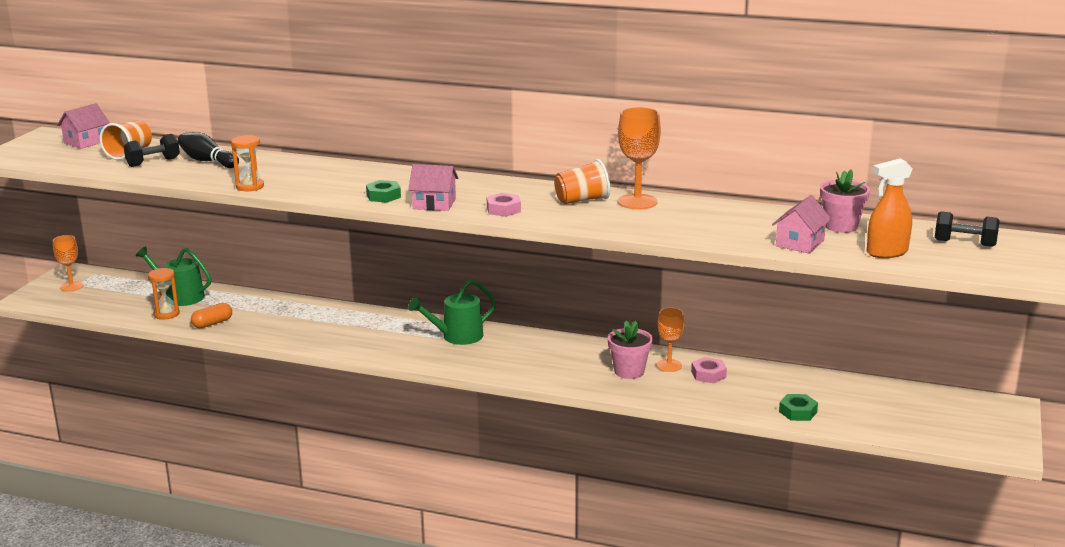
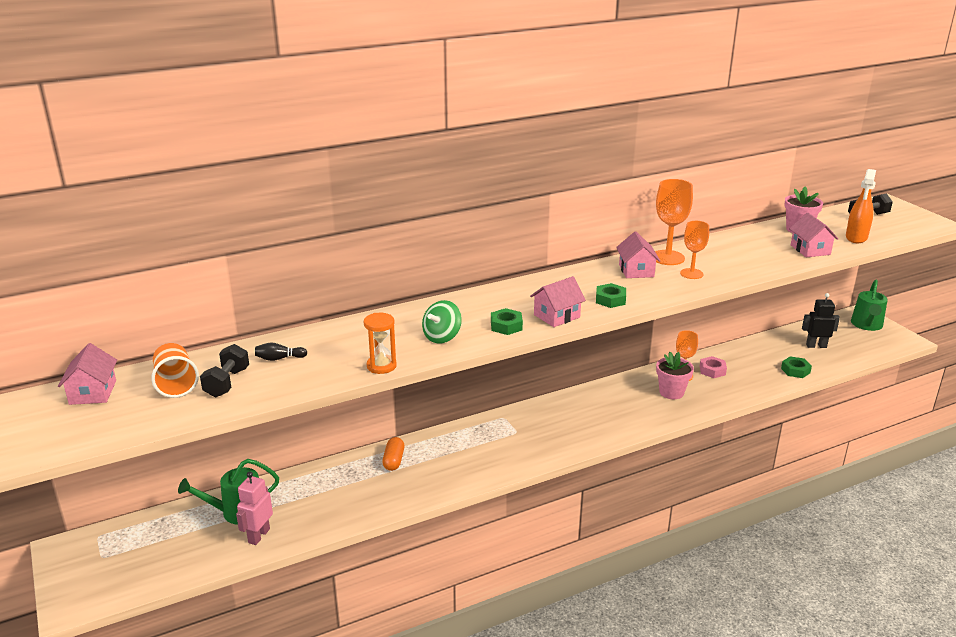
camera: 45 degrees left, 5 degrees up
(71, 286) = (98, 563): orange goblet -> orange goblet (691, 274)
(166, 314) = (258, 536): orange hourglass -> pink robot
(208, 161) = (279, 358): black bowling pin -> black bowling pin, size x0.59
(212, 323) = (319, 520): orange capsule -> orange capsule (393, 460)
(326, 186) = (442, 337): none -> green spinning top
(457, 336) = (526, 424): green watering can -> green watering can (866, 325)
(503, 209) = (610, 300): pink nut -> green nut
(582, 200) = (636, 270): orange cup -> pink house
(875, 405) = (816, 346): none -> black robot

